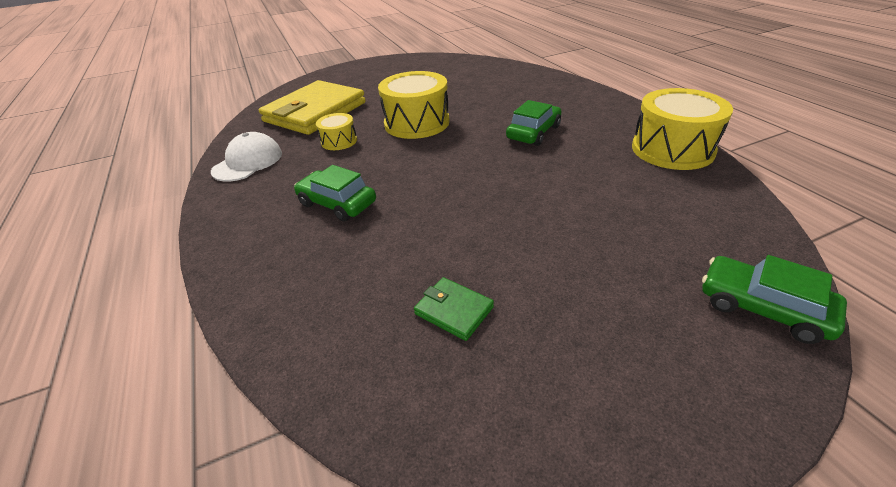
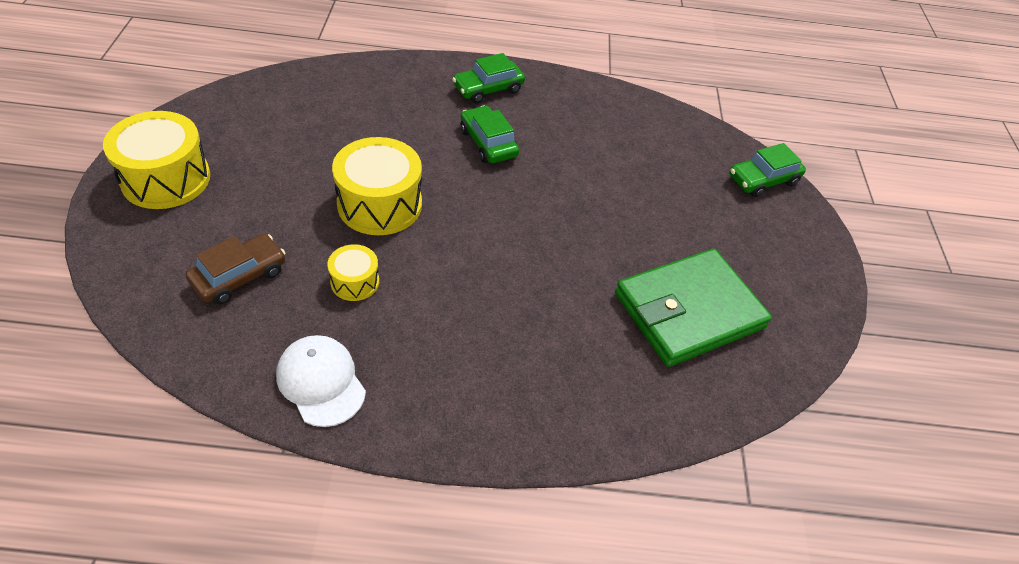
camera: 70 degrees left, 10 degrees up
(315, 112) = (239, 276): yellow wallet -> brown car
(337, 203) = (493, 328): green car -> green car (488, 89)
(454, 310) = (689, 311): green wallet -> green wallet, size x2.42
(672, 149) = (588, 96): yellow drum -> yellow drum (166, 179)

